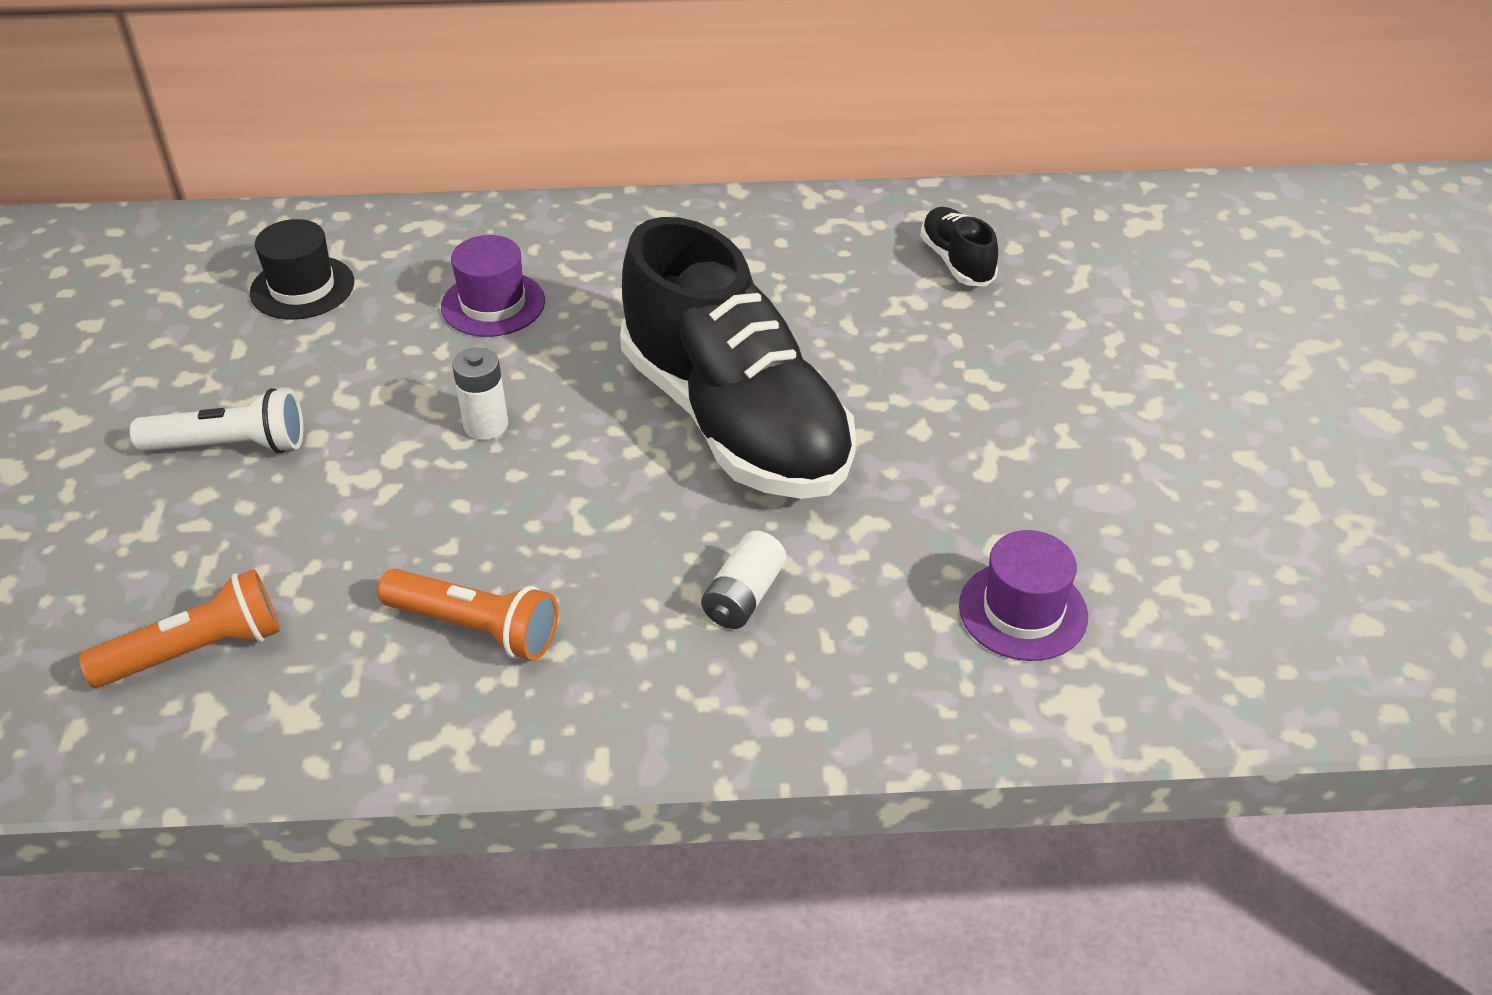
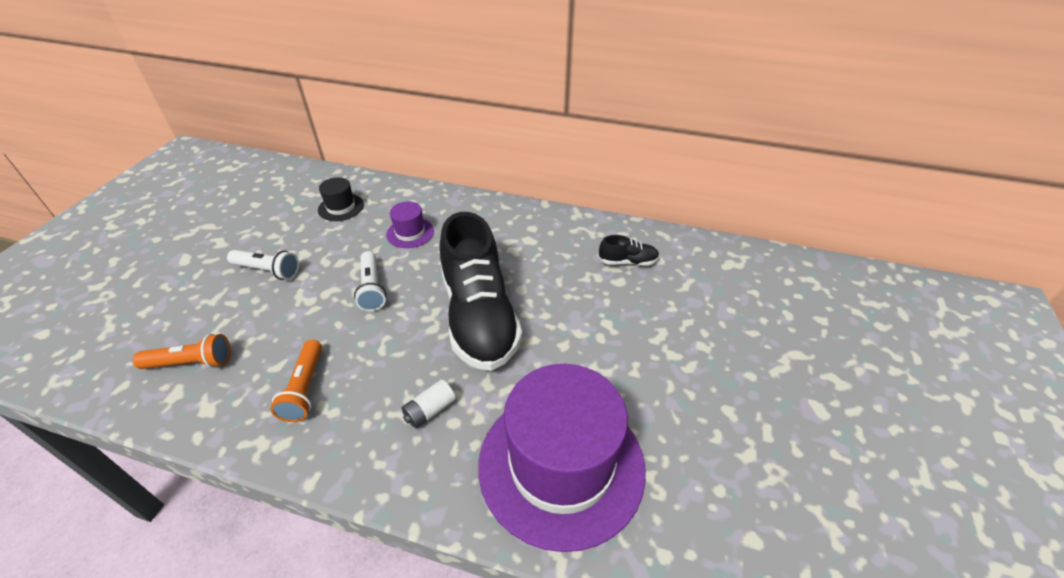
camera: 20 degrees right, 0 degrees up
(476, 628) = (305, 388): orange flashlight -> orange flashlight turned 45 degrees clockwise
(486, 425) = (372, 288): white battery -> white flashlight
(956, 261) = (628, 261): black shoe -> black shoe turned 90 degrees clockwise
(1023, 611) = (561, 465): purple hat -> purple hat, size x2.37

